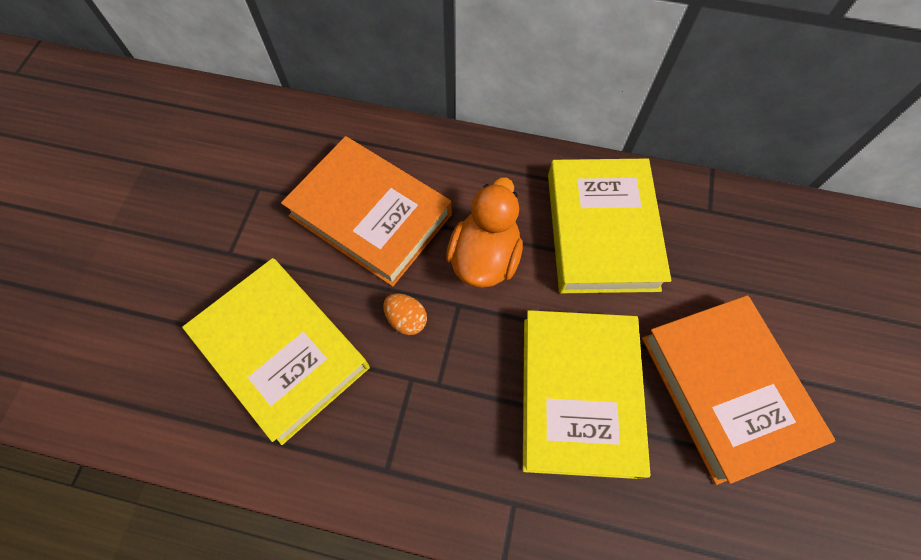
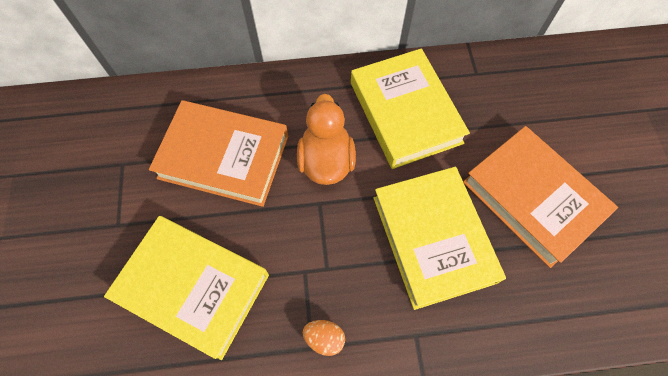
camera: 20 degrees left, 0 degrees up
(406, 319) = (283, 228): orange egg -> orange egg (324, 338)

